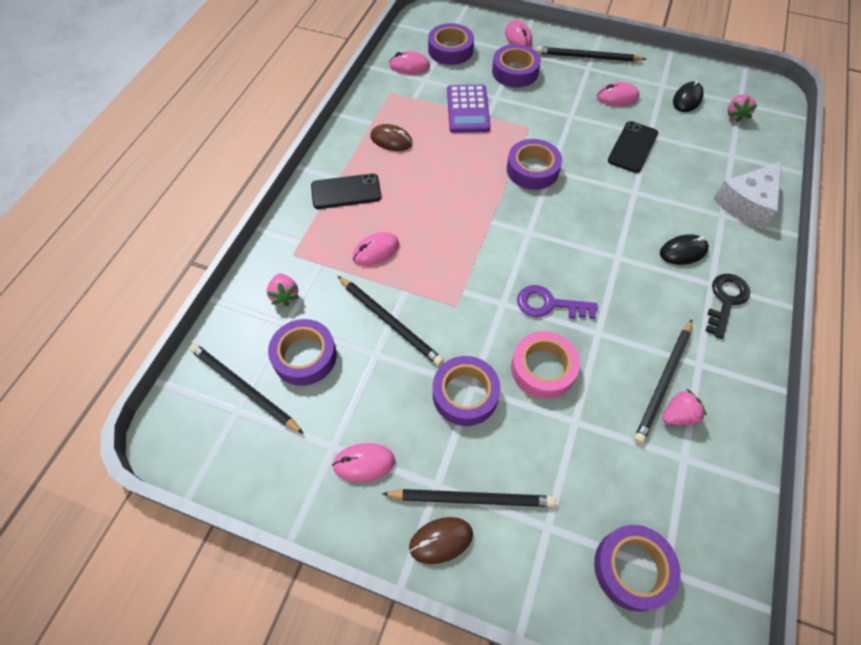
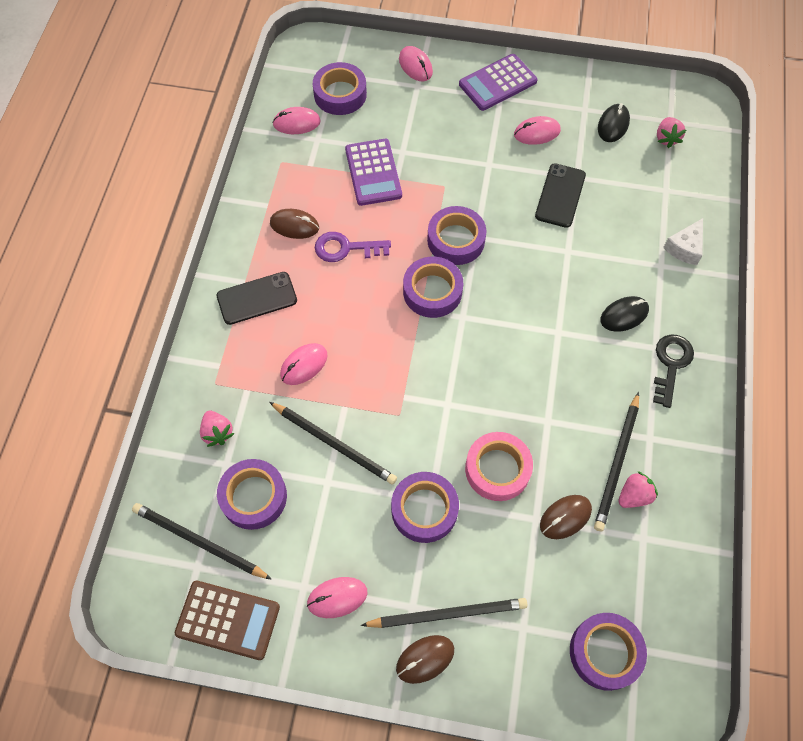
camera: 10 degrees left, 5 degrees up
(253, 466) = (228, 620): none -> brown calculator
(515, 72) = (418, 114): purple tape -> purple tape (432, 291)
(549, 304) = (494, 398): purple key -> purple key (346, 248)
(587, 57) = (497, 83): black pencil -> purple calculator
(605, 424) = (565, 517): none -> brown mouse
(746, 203) = (685, 248): white cheese -> white cheese, size x0.63

